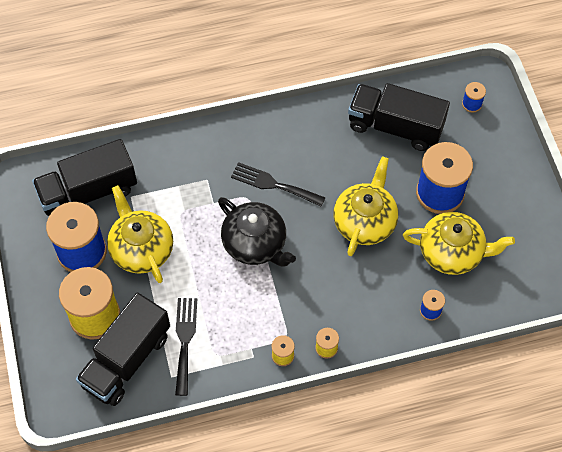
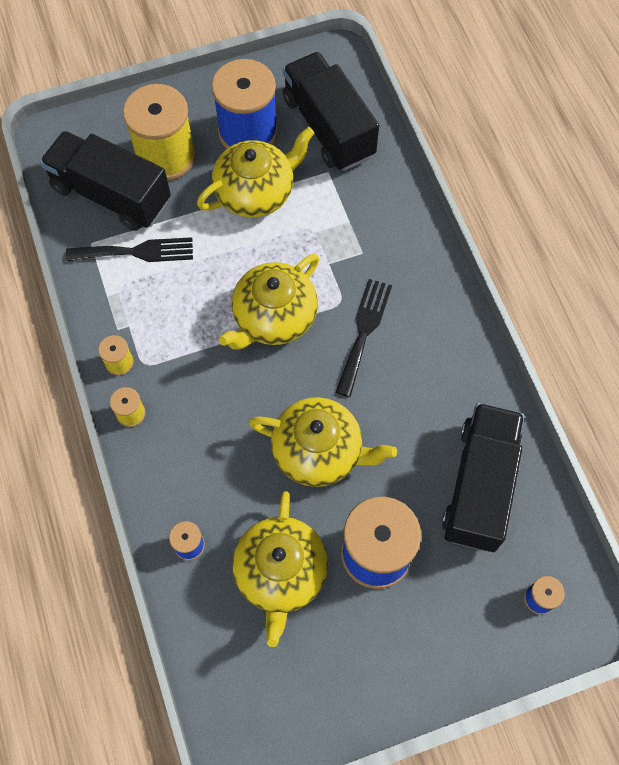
camera: 85 degrees right, 5 degrees up
(255, 244) = (274, 317): black teapot -> yellow teapot

